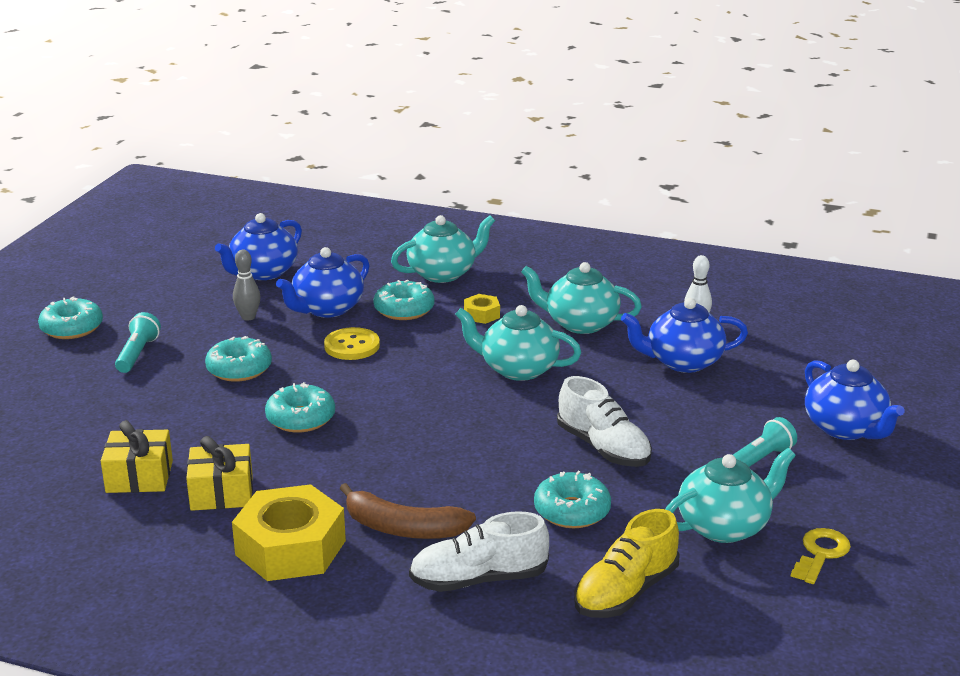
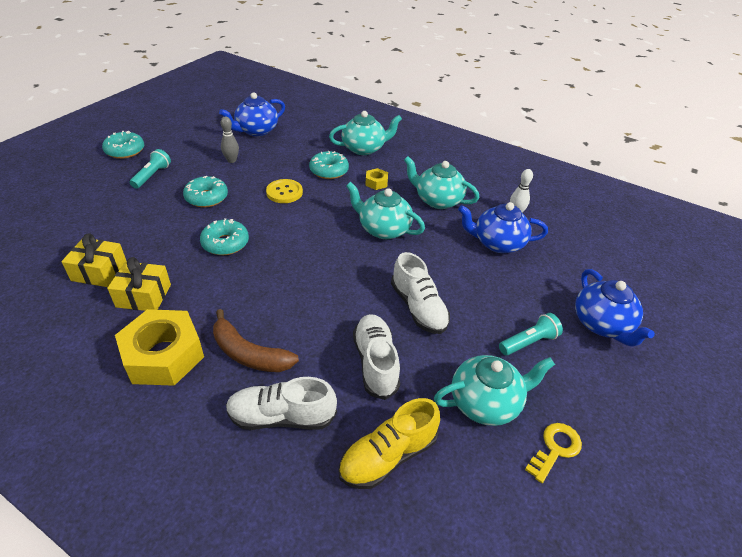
camera: 10 degrees right, 15 degrees up
(327, 309) = (282, 162): blue teapot -> none
(572, 511) = (375, 362): turquoise donut -> white shoe

